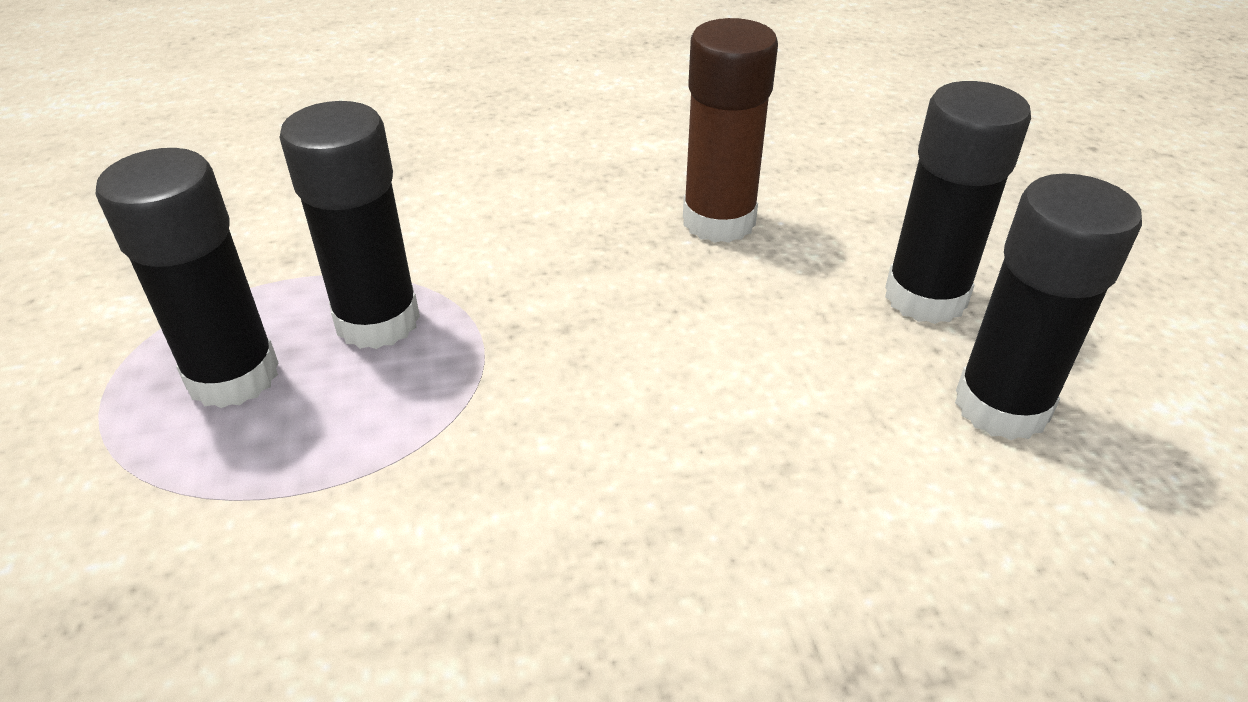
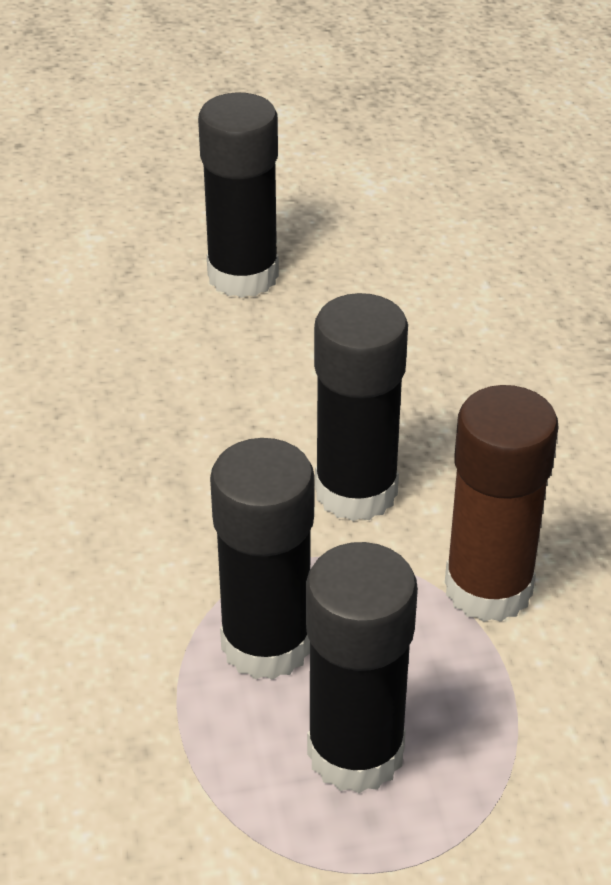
camera: 90 degrees left, 0 degrees up
(718, 221) = (111, 389): brown glue stick -> brown glue stick (488, 588)
(1001, 406) = (374, 259): black glue stick -> black glue stick (356, 491)

